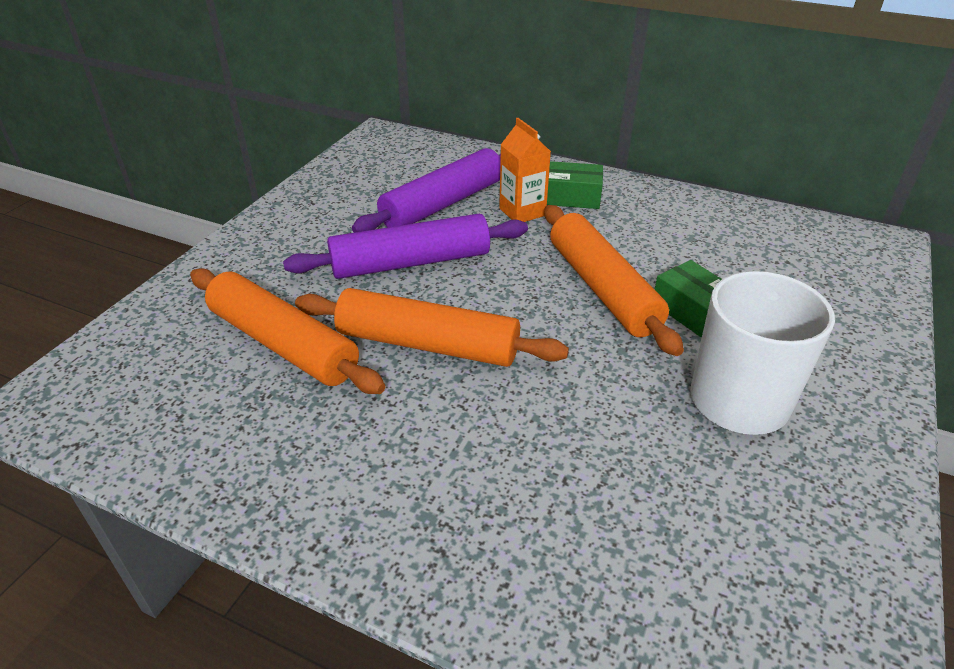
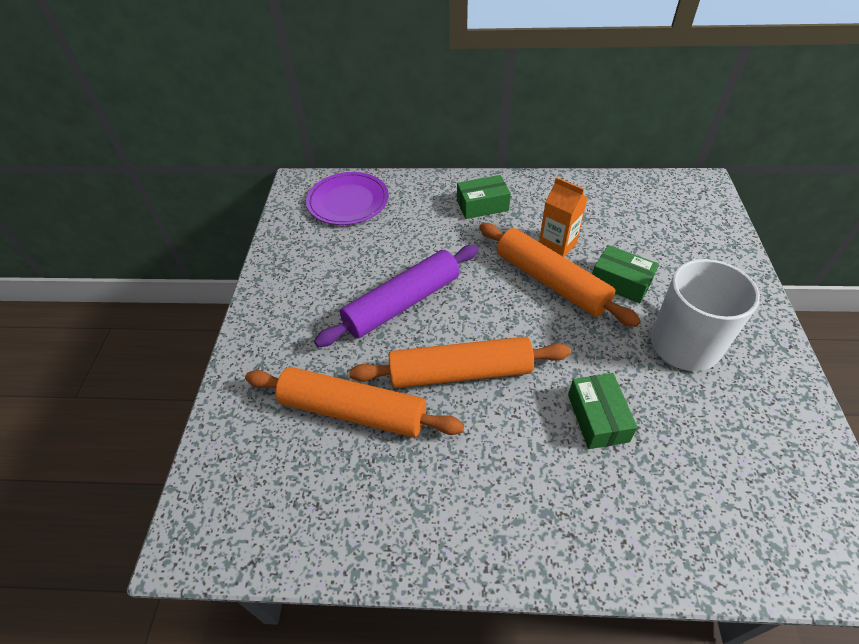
camera: 20 degrees left, 10 degrees up
(420, 159) = (348, 201): none -> purple plate
(443, 204) = (392, 240): purple rolling pin -> none
(522, 212) = (456, 230): orange carton -> orange carton (557, 245)
(564, 441) = (597, 418): none -> green box

